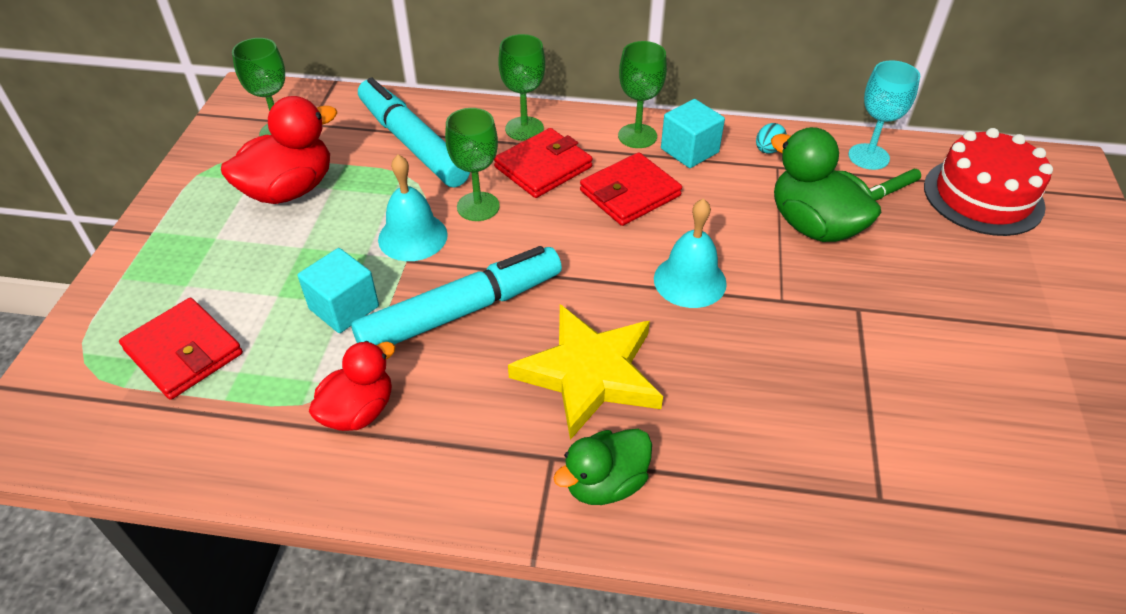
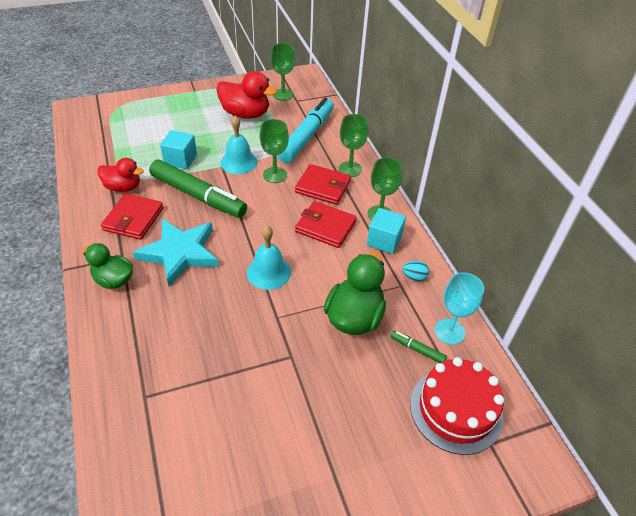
camera: 60 degrees right, 0 degrees up
(184, 352) = (133, 128): red wallet -> red wallet (133, 219)
(461, 311) = (198, 195): turquoise marker -> green marker
(589, 373) = (180, 253): yellow star -> turquoise star

